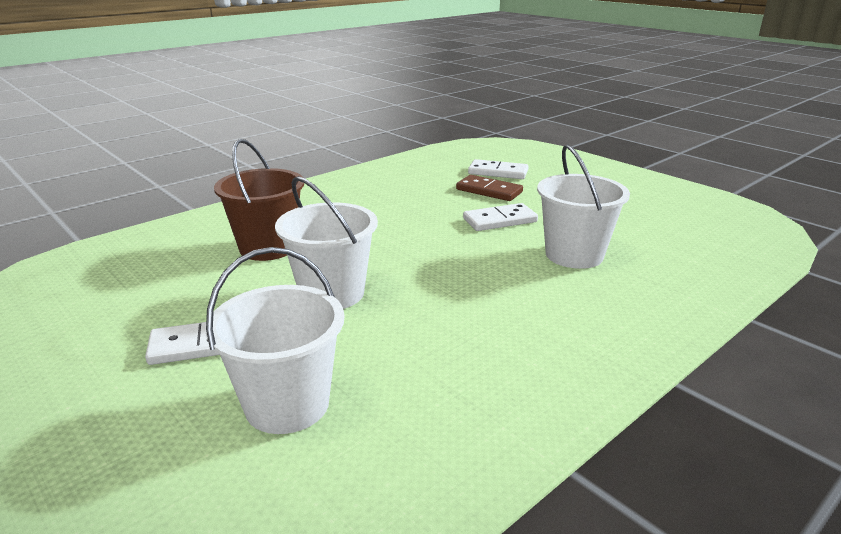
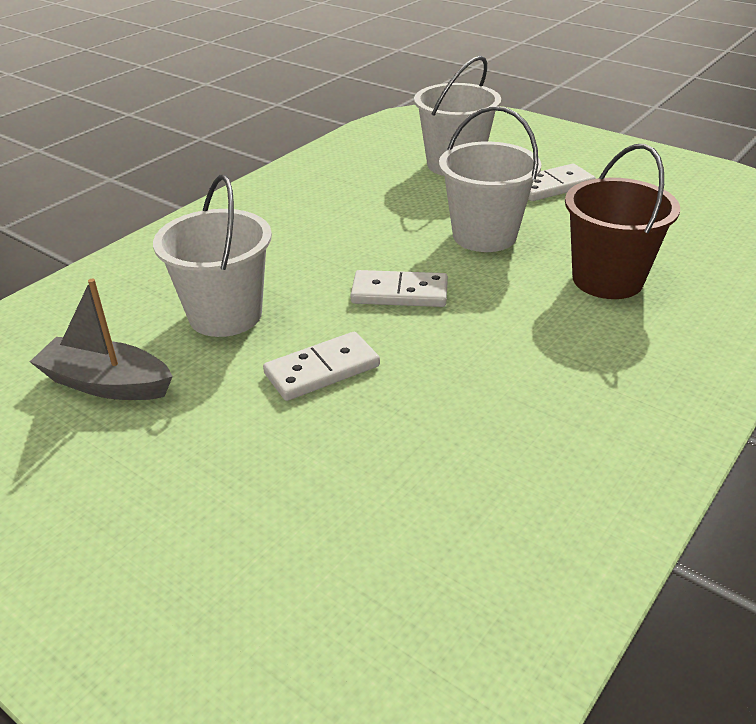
camera: 170 degrees right, 10 degrees up
(489, 191) = (346, 457): brown domino -> none
(498, 172) = (333, 546): white domino -> white domino (399, 293)
(639, 227) = (106, 384): none -> grey boat

